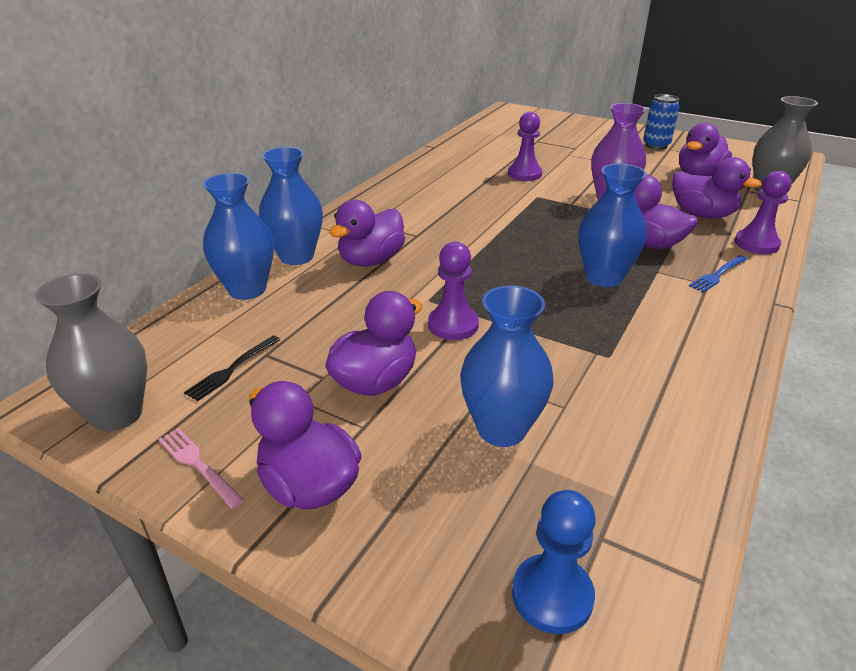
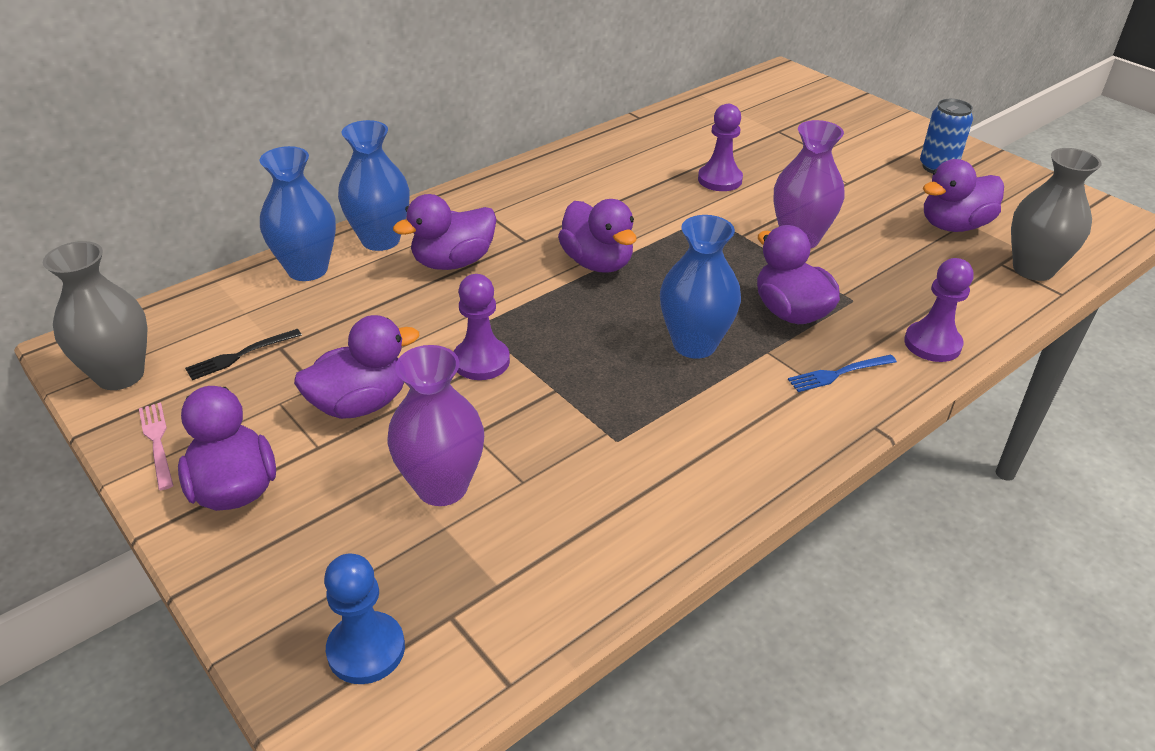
camera: 20 degrees right, 5 degrees up
(501, 429) = (442, 487): blue vase -> purple vase
(702, 214) = (900, 286): purple duck -> purple duck (597, 263)

